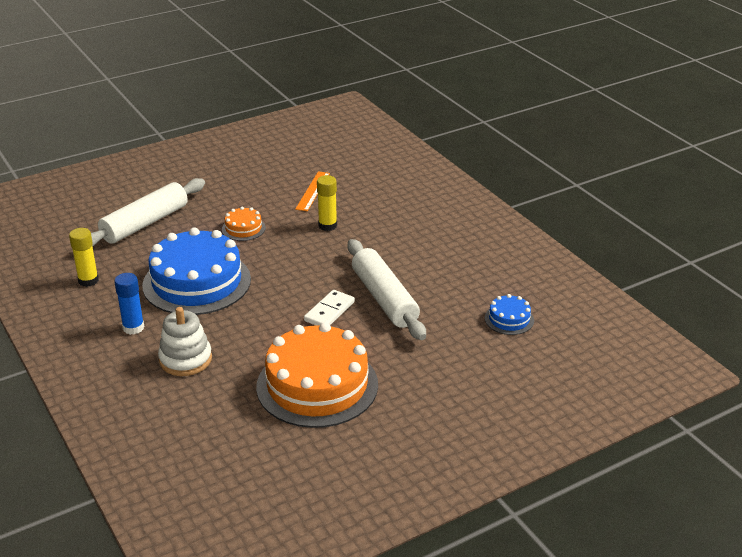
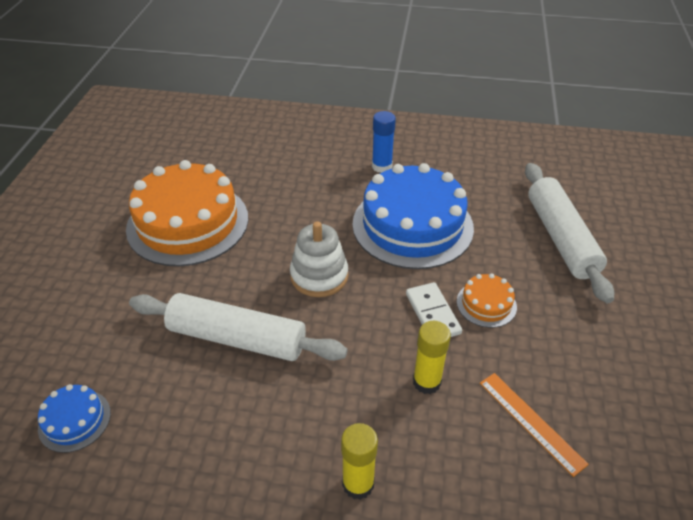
camera: 130 degrees right, 10 degrees up
(88, 281) = (480, 169): yellow glue stick -> yellow glue stick (358, 484)
(185, 359) = (308, 174): white stacking toy -> white stacking toy (319, 276)
(329, 311) = (267, 285): white domino -> white domino (433, 313)

